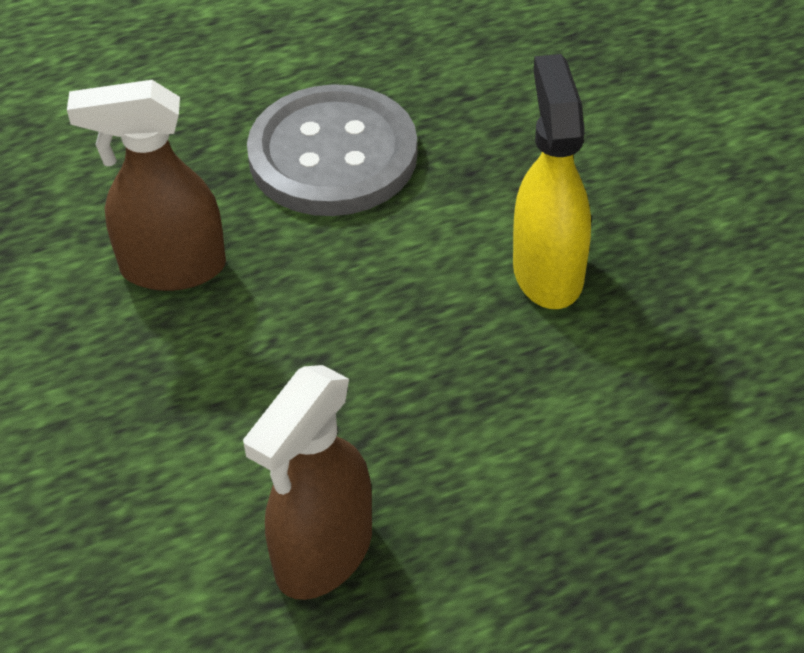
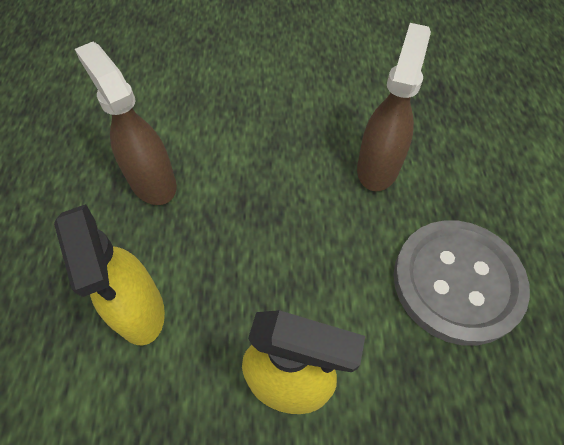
camera: 110 degrees right, 10 degrees up
(548, 462) = (139, 311): none -> yellow spray bottle

